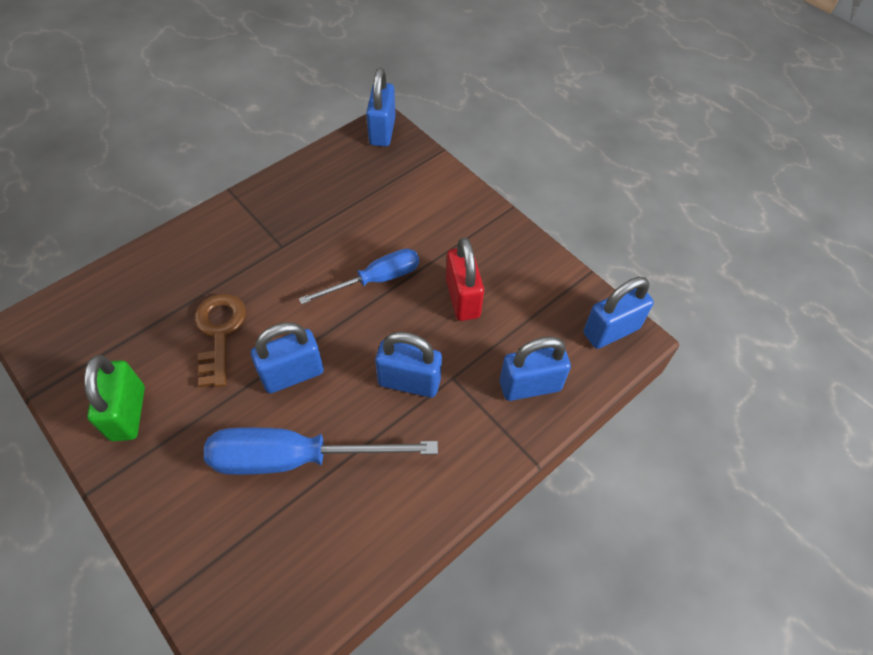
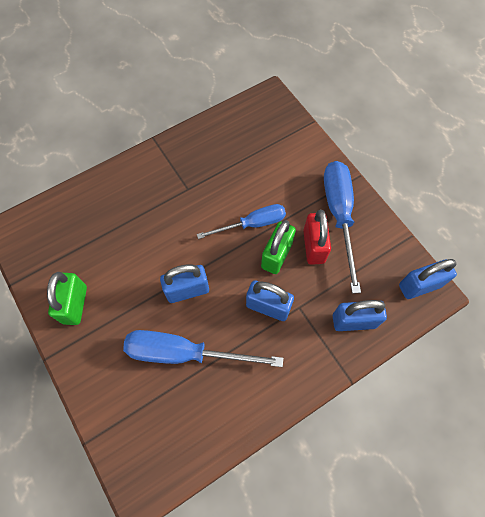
camera: 10 degrees right, 10 degrees up
(219, 332) = (139, 251): brown key -> none
(382, 131) = (269, 101): blue padlock -> none
(413, 315) = (276, 255): none -> green padlock
(492, 257) = (339, 215): none -> blue screwdriver

